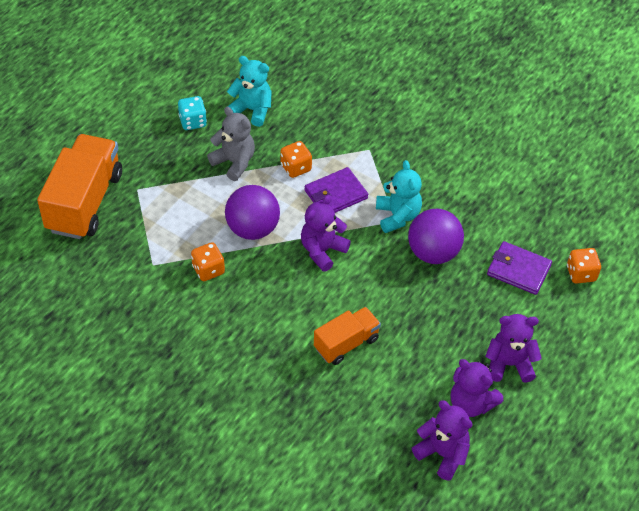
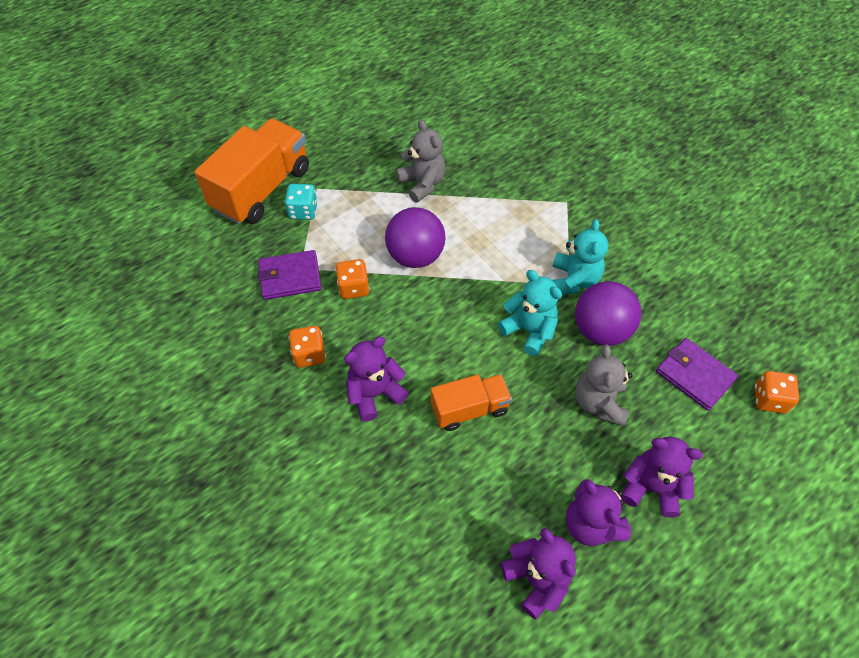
camera: 20 degrees right, 5 degrees up
(193, 122) = (397, 135): turquoise dice -> turquoise dice (303, 211)
(252, 110) = (460, 136): turquoise teddy bear -> turquoise teddy bear (529, 330)
(296, 168) = (483, 203): orange dice -> orange dice (309, 354)
(322, 251) = (480, 297): purple teddy bear -> purple teddy bear (374, 393)
(335, 194) = (515, 240): purple wallet -> purple wallet (290, 277)
(449, 311) = (599, 402): none -> grey teddy bear

